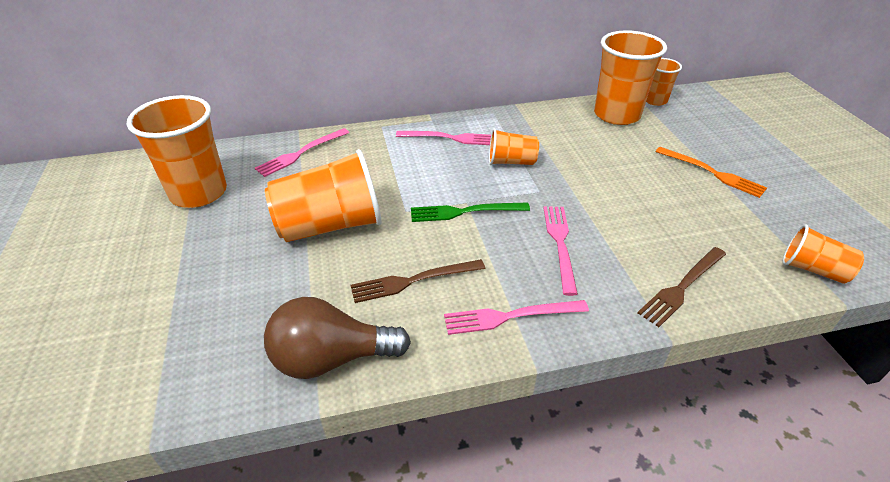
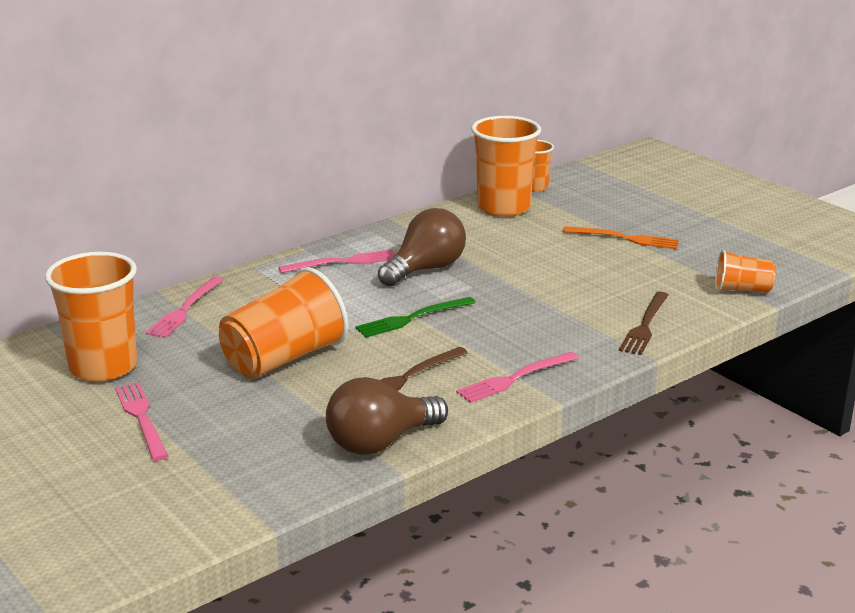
camera: 25 degrees left, 15 degrees down
(511, 162) = (425, 269): orange cup -> brown light bulb
(560, 244) = (521, 321): pink fork -> pink fork (141, 418)

